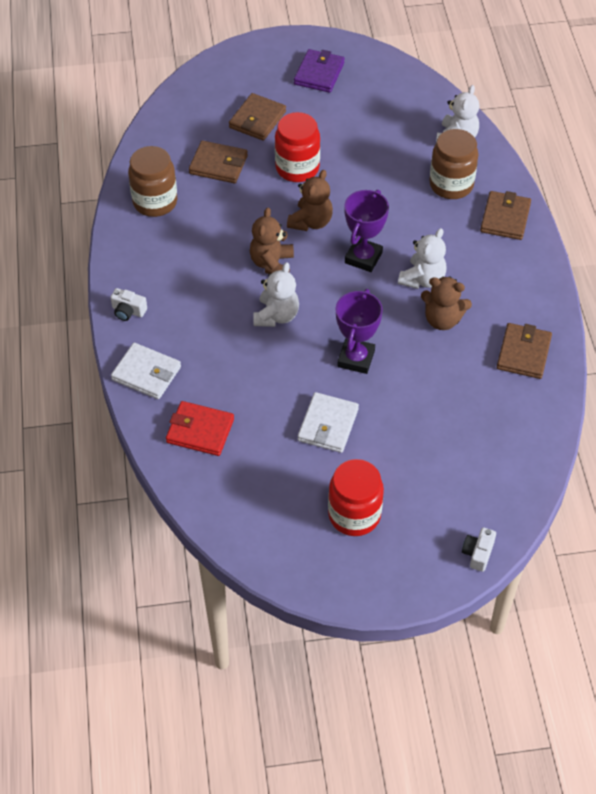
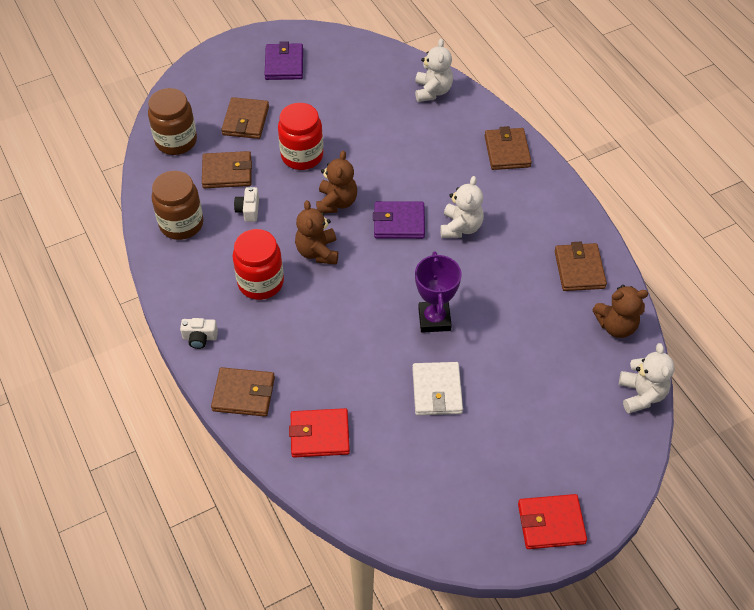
camera: 20 degrees left, 0 degrees up
(146, 373) = (243, 394): white wallet -> brown wallet
(276, 316) = (343, 300): white teddy bear -> white teddy bear (641, 394)
(354, 515) = (499, 470): red jar -> red jar (260, 282)
(363, 258) = (399, 222): purple trophy -> purple wallet
(381, 577) = (551, 523): none -> red wallet
(442, 319) = (495, 259): brown teddy bear -> brown teddy bear (616, 326)
(451, 185) = (447, 134): brown jar -> brown jar (176, 141)
(478, 553) = (626, 470): white camera -> white camera (248, 210)

